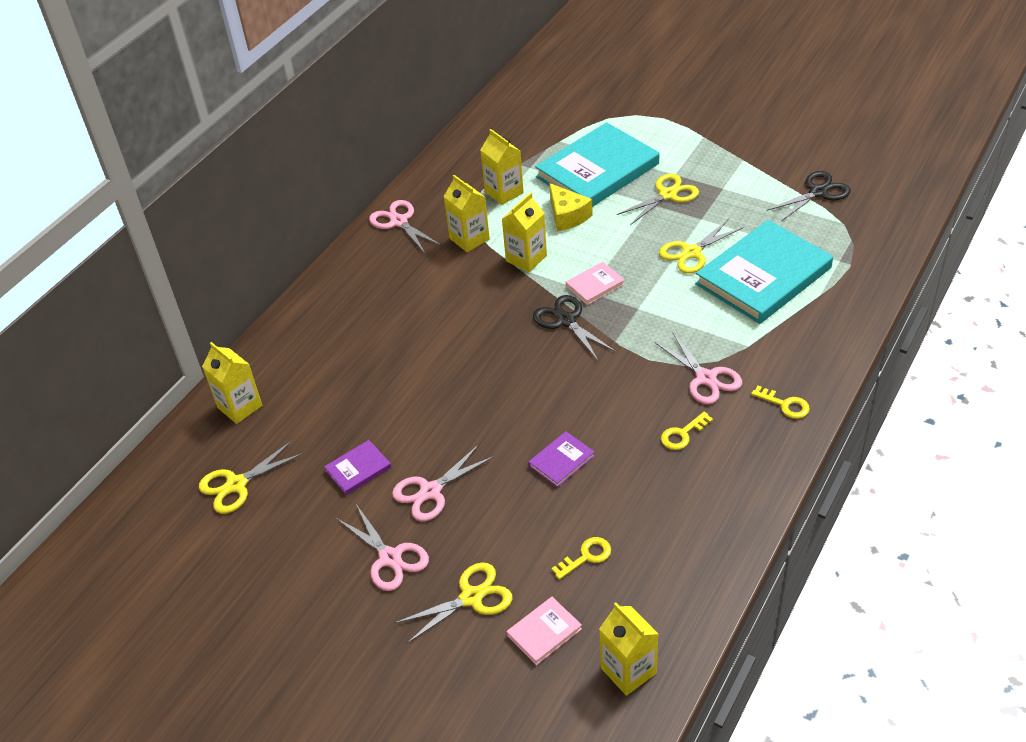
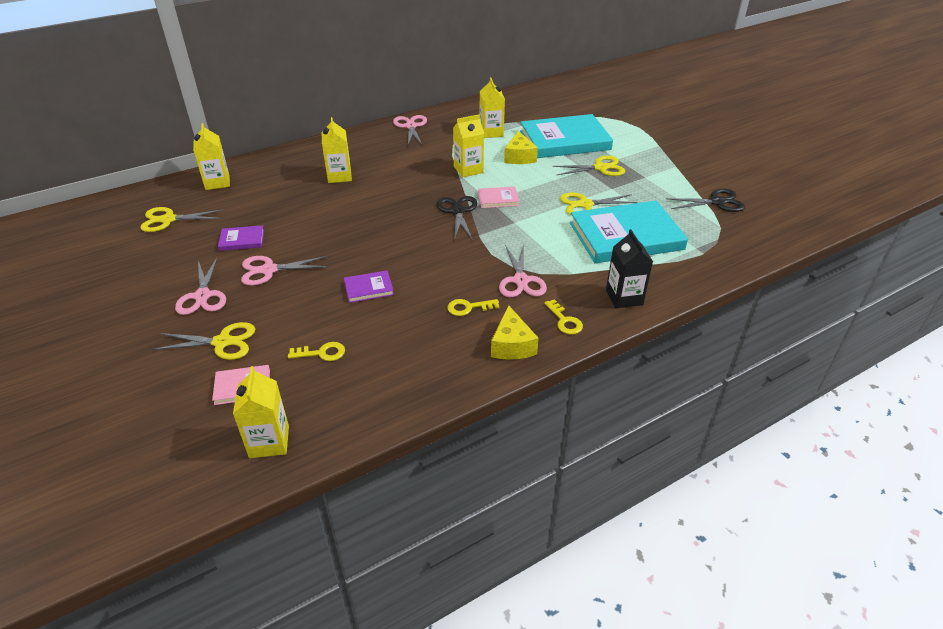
camera: 25 degrees right, 5 degrees down
(469, 239) = (443, 148): yellow carton -> yellow carton (339, 176)
(759, 455) = (512, 345): none -> yellow cheese
(818, 351) = (624, 297): none -> black carton

